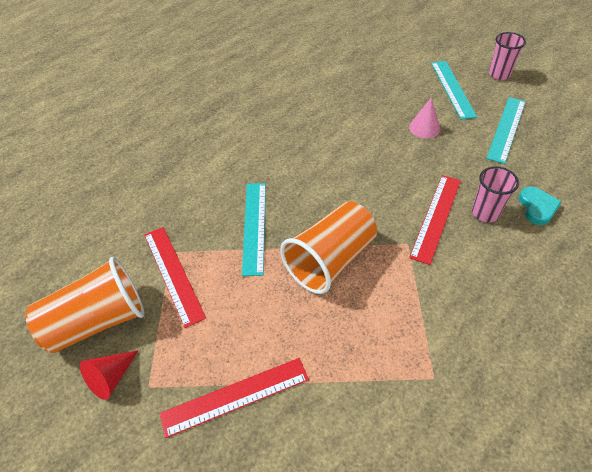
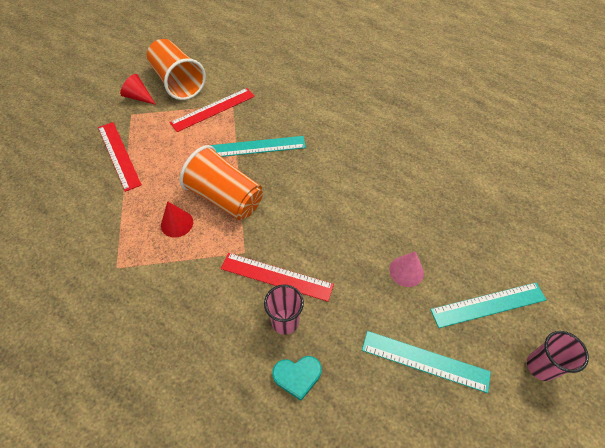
camera: 80 degrees right, 5 degrees up
(366, 311) = (177, 223): none -> red cone

